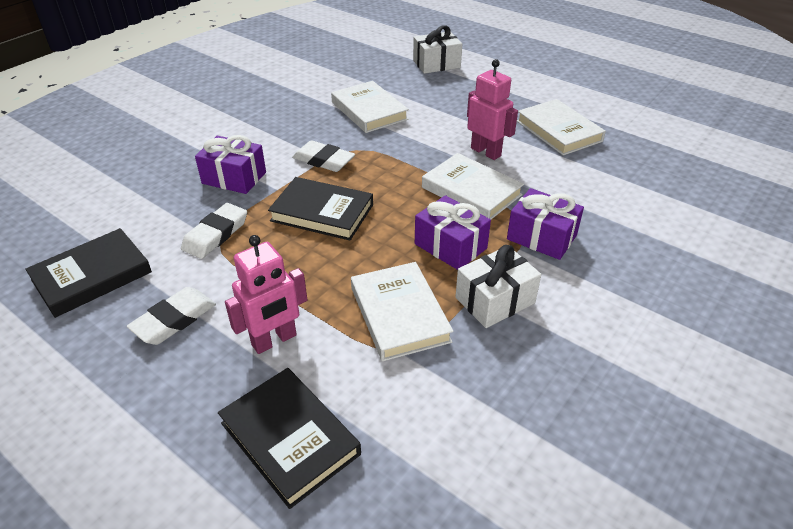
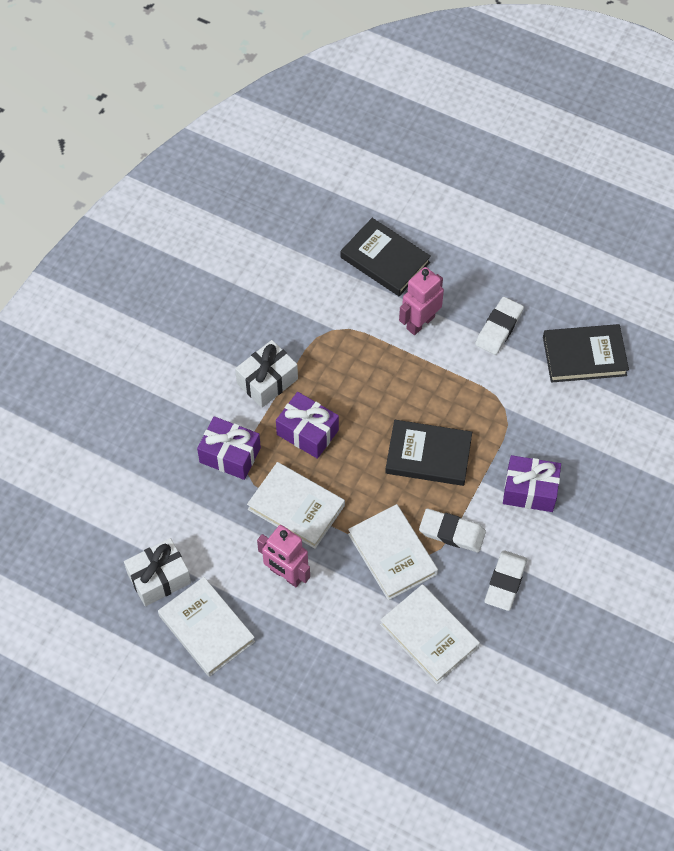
camera: 170 degrees right, 20 degrees up
(92, 276) = (584, 356): black book -> black book turned 45 degrees clockwise
(216, 234) = (510, 414): white eraser -> white eraser (505, 582)
(399, 314) = (337, 357): white book -> white book (392, 554)
(436, 64) = (367, 772): white gift -> white gift (159, 578)

